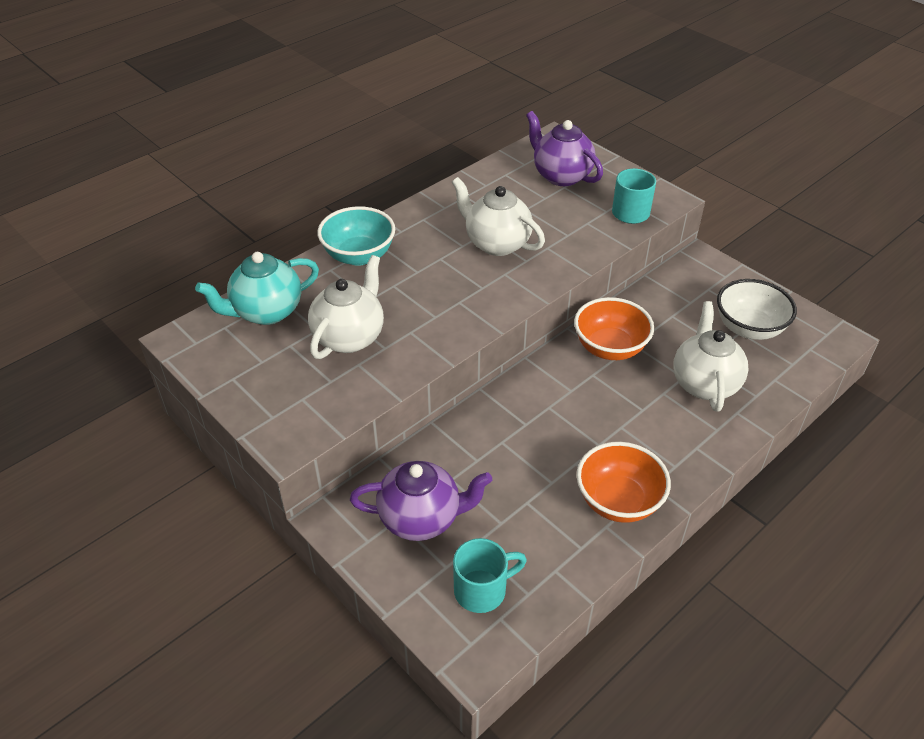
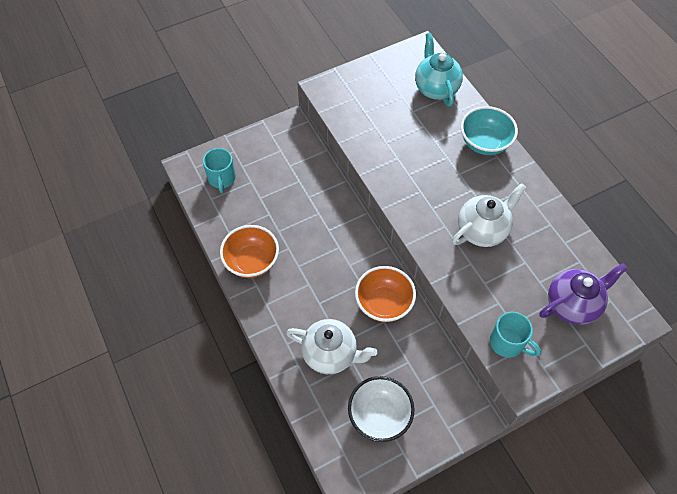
camera: 105 degrees right, 15 degrees up
(349, 337) = (400, 126): white teapot -> none
(421, 518) = (277, 161): purple teapot -> none

